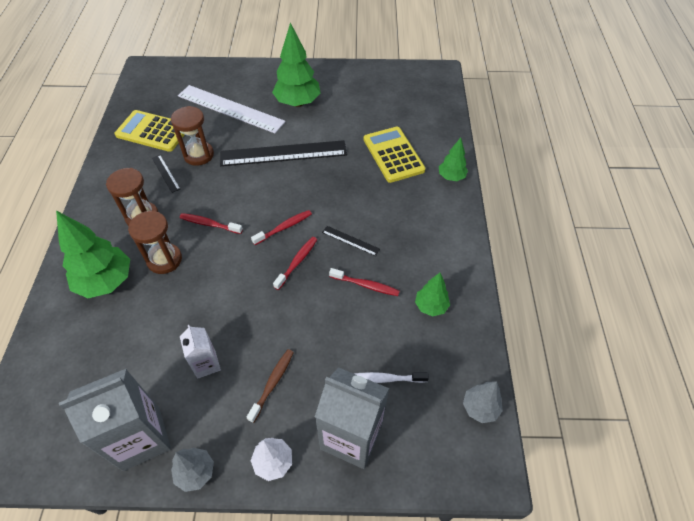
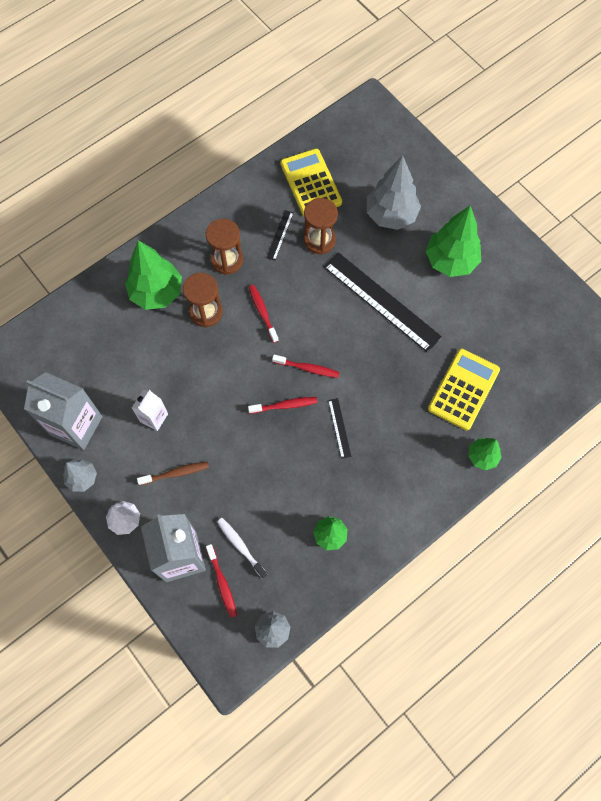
camera: 50 degrees right, 15 degrees up
(230, 109) = (391, 215): white ruler -> grey tree
(366, 285) = (307, 472): red toothbrush -> red toothbrush (222, 583)

